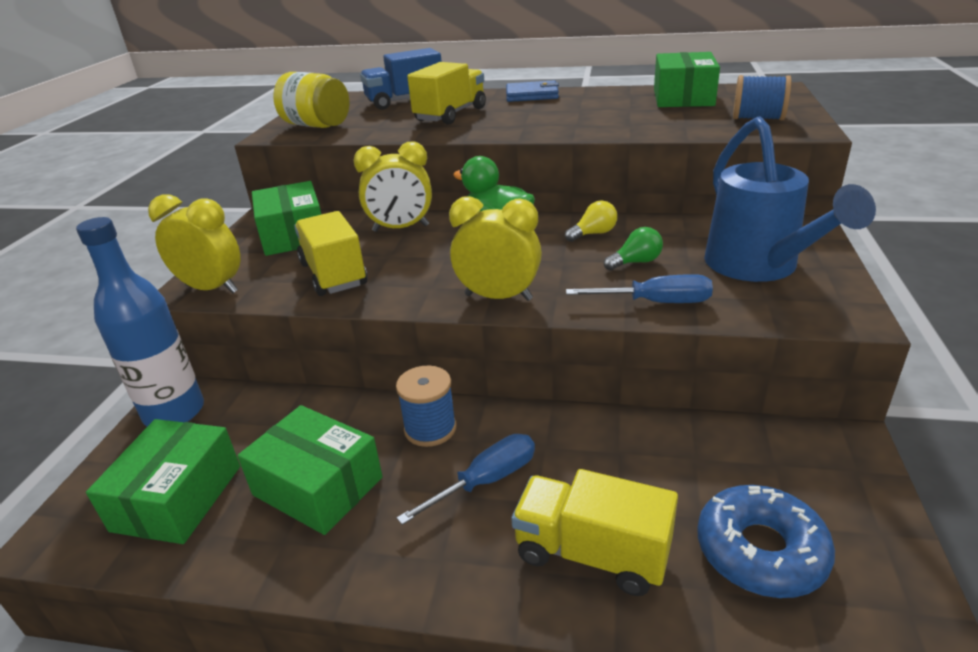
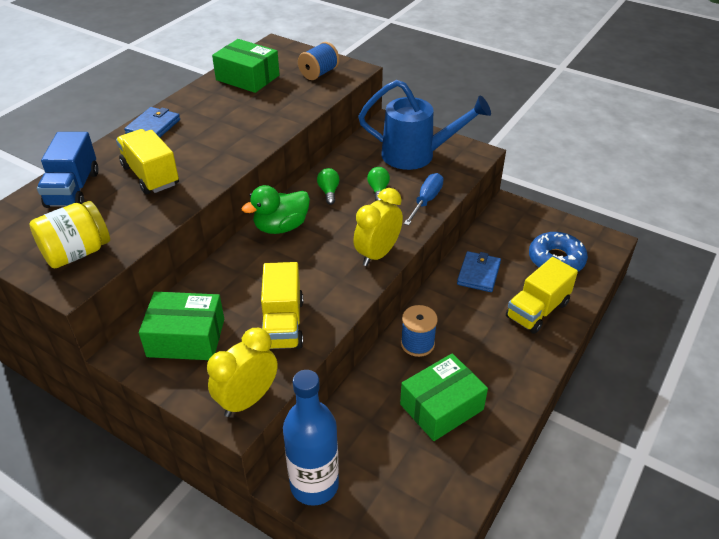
camera: 70 degrees left, 10 degrees up
(177, 498) = (416, 484): green box -> none
(333, 274) = (283, 324): yellow truck -> yellow truck turned 90 degrees counterclockwise
(401, 228) = (235, 273): yellow clock -> none
(486, 481) = (473, 332): blue screwdriver -> none
(593, 234) = (329, 192): yellow light bulb -> green light bulb
(626, 452) = (478, 274): none -> blue wallet

